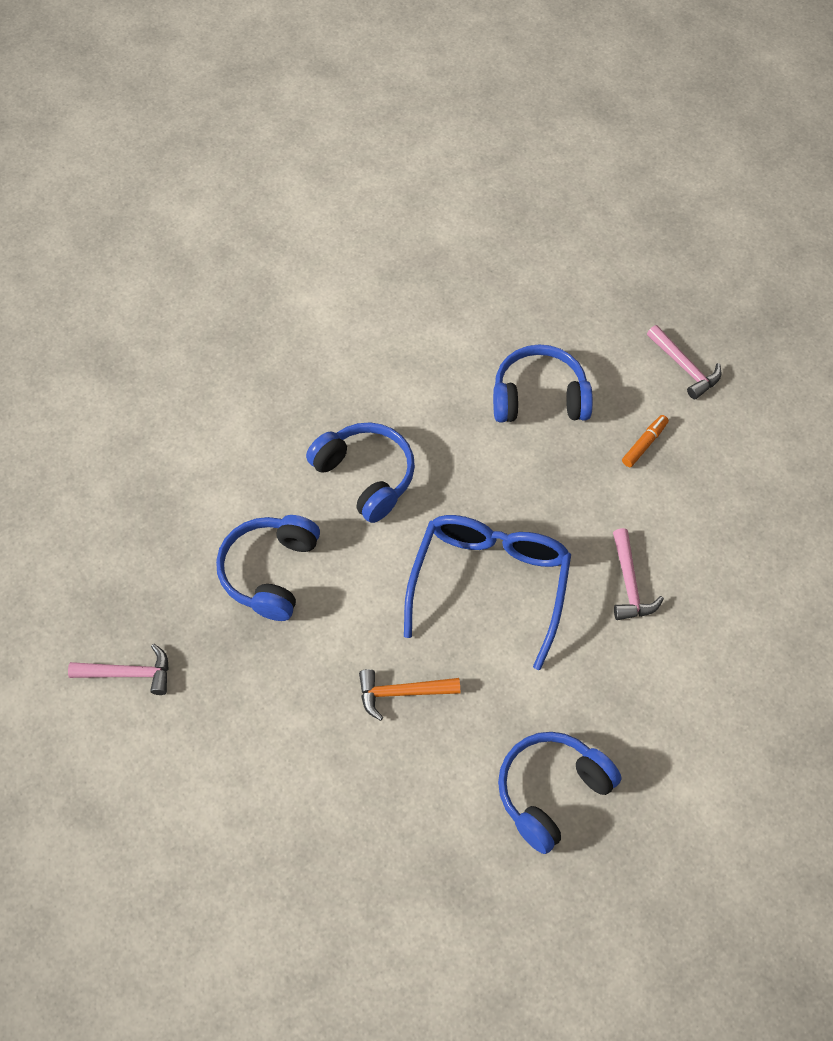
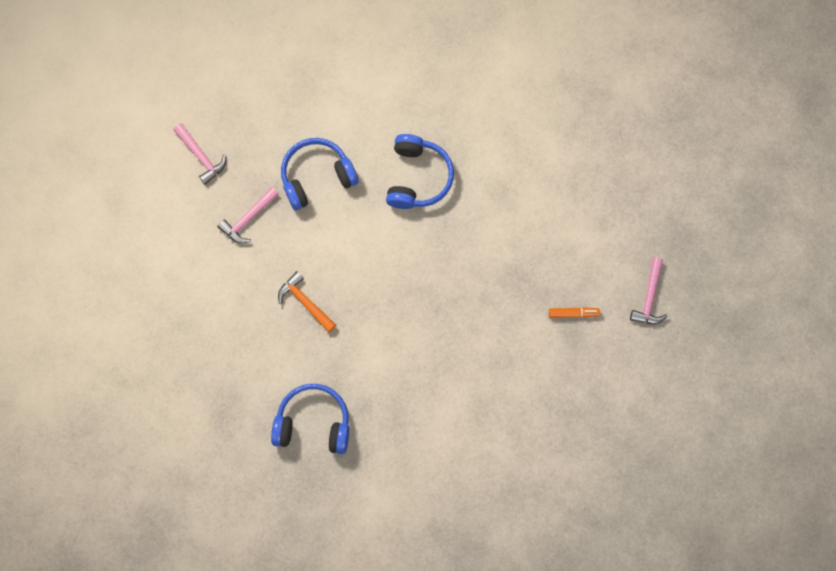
camera: 50 degrees right, 15 degrees up
(490, 583) = (408, 297): blue glasses -> none
(539, 397) = (553, 230): blue headphones -> none
(629, 583) = (472, 372): pink hammer -> pink hammer (248, 218)

